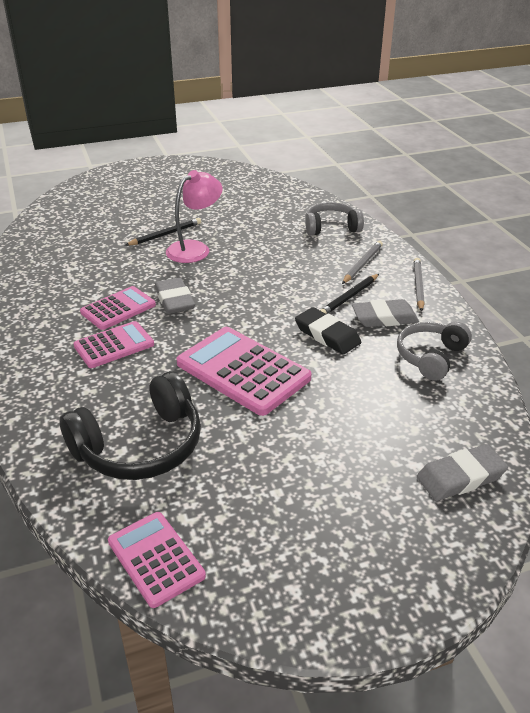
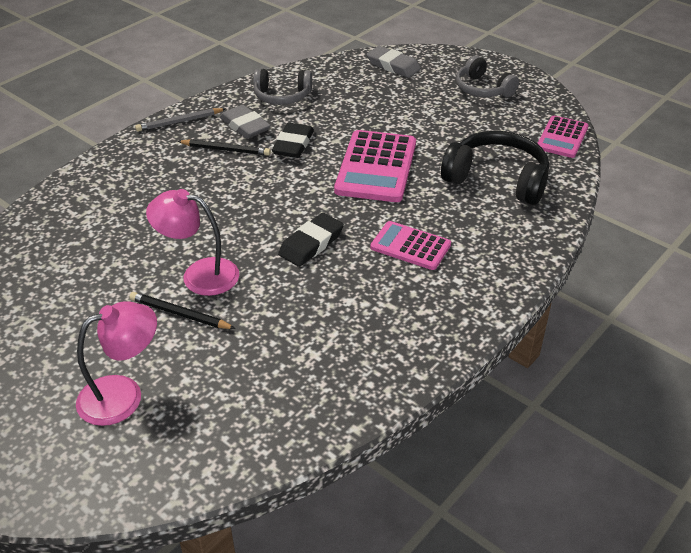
camera: 120 degrees left, 5 degrees up
(118, 309) = (356, 272): pink calculator -> none
(123, 207) = (123, 395): none -> pink lamp
(174, 300) = (311, 244): grey eraser -> black eraser
(331, 227) = (87, 197): grey headphones -> grey headphones (482, 89)
(362, 264) = (159, 158): grey pencil -> none

